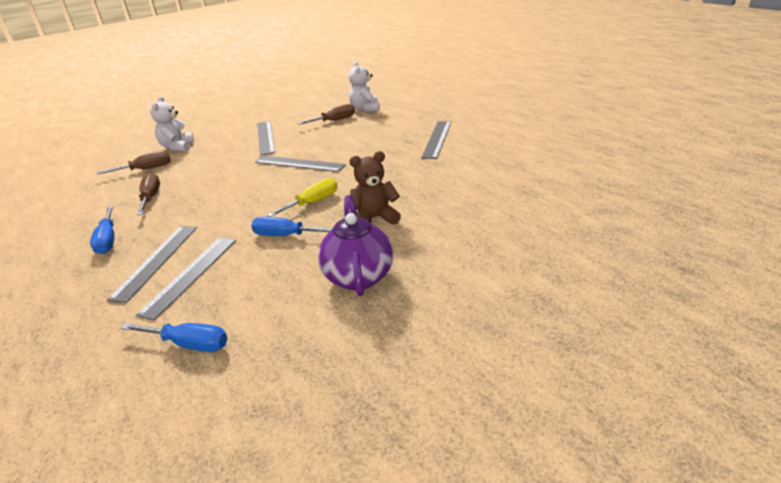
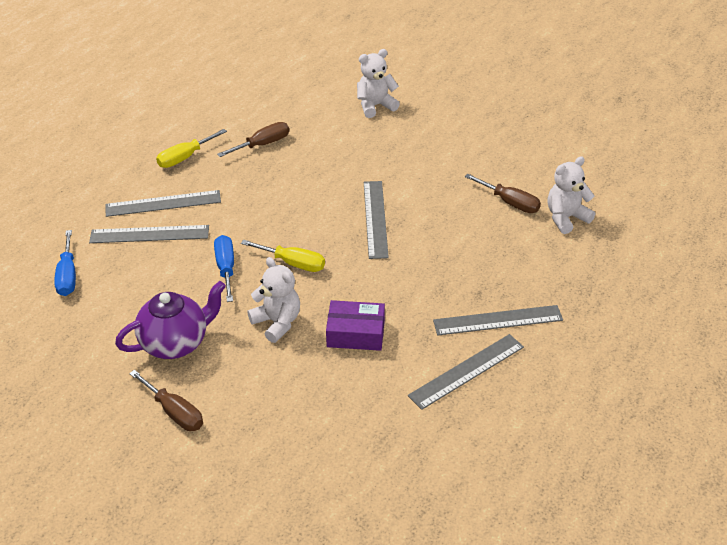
camera: 65 degrees right, 10 degrees up
(108, 240) = (185, 157): blue screwdriver -> yellow screwdriver
(146, 169) = (317, 110): brown screwdriver -> brown screwdriver (174, 412)
(265, 137) = (432, 162): grey ruler -> grey ruler (467, 371)
(374, 218) = (277, 322): brown teddy bear -> white teddy bear
(413, 187) = (355, 333): none -> purple box

